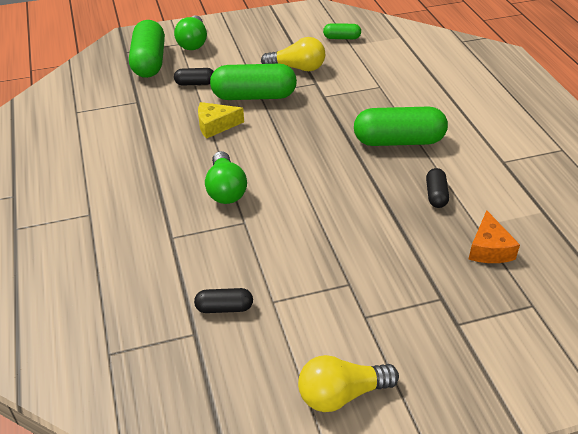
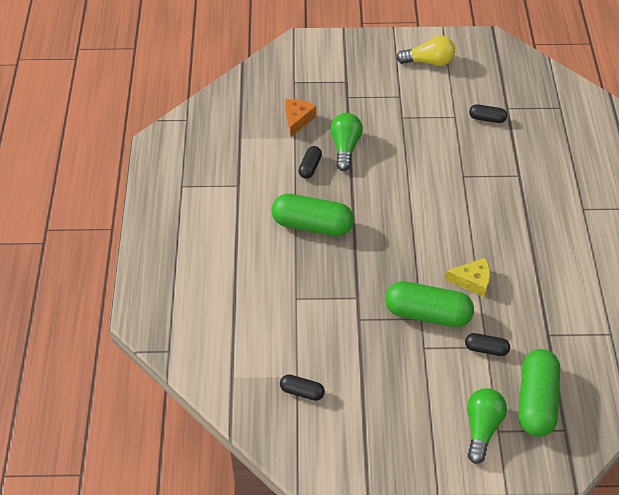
camera: 165 degrees left, 10 degrees up
(225, 189) = (473, 208): green light bulb -> green light bulb (345, 147)
(297, 68) = (370, 348): yellow light bulb -> none
(341, 38) = (302, 392): green capsule -> black capsule

